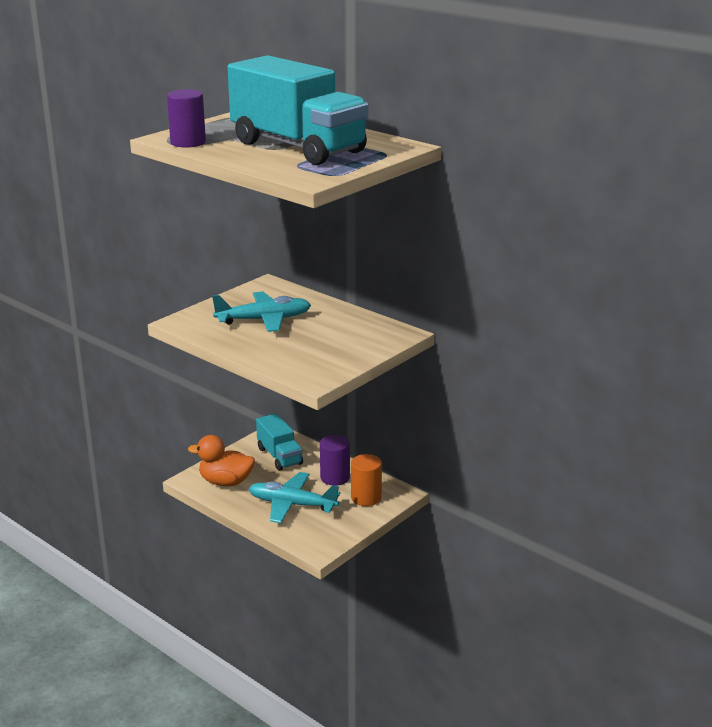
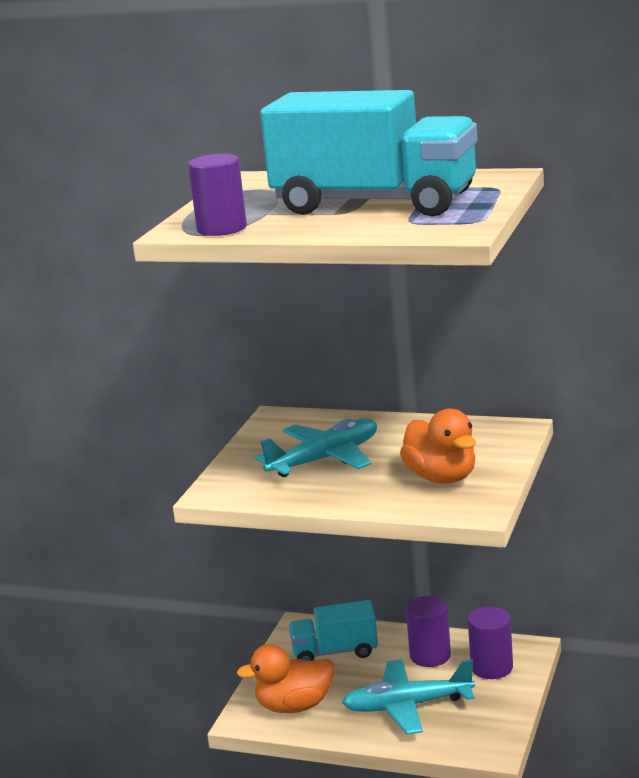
camera: 20 degrees left, 5 degrees down
(279, 456) = (335, 652): turquoise truck -> turquoise truck turned 135 degrees clockwise
(318, 352) = (442, 478): none -> orange duck
(366, 498) = (492, 667): orange cylinder -> purple cylinder

